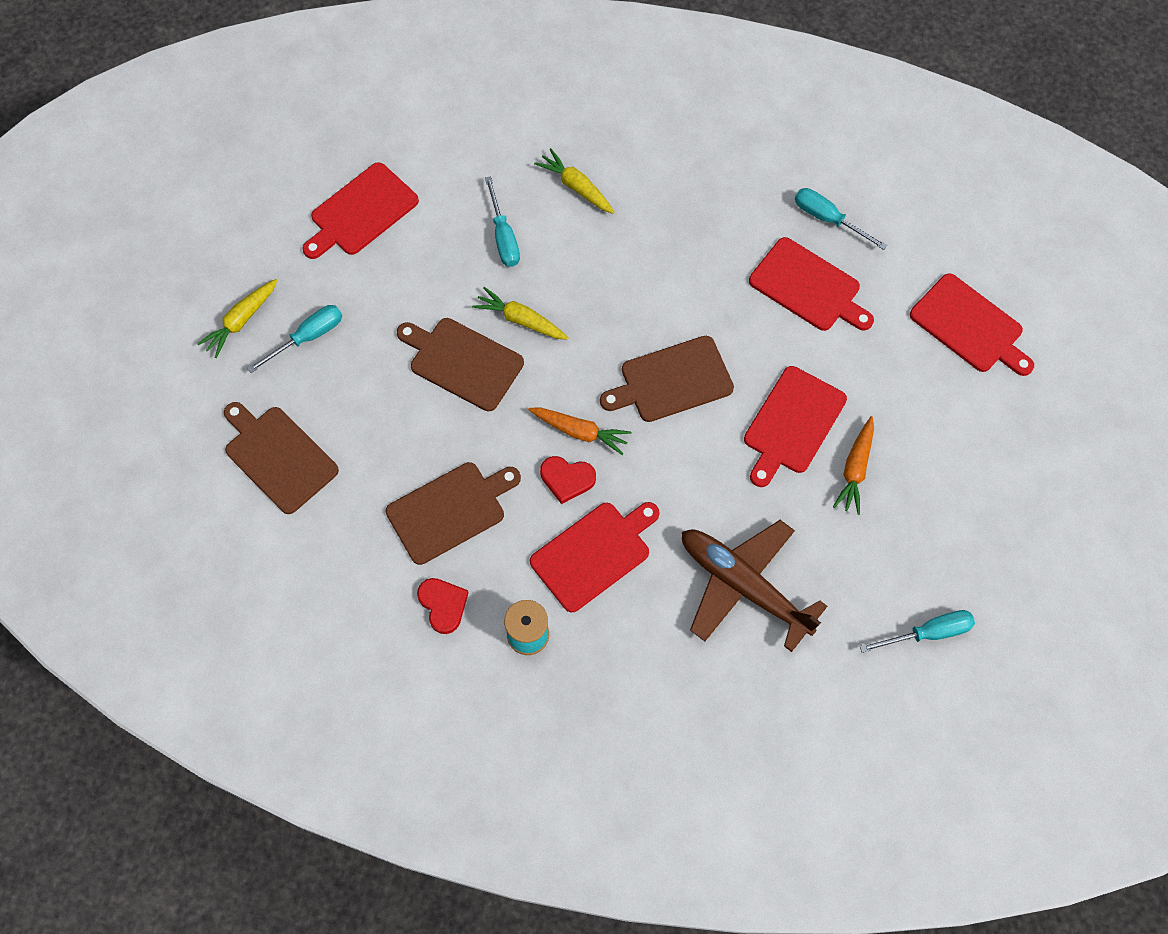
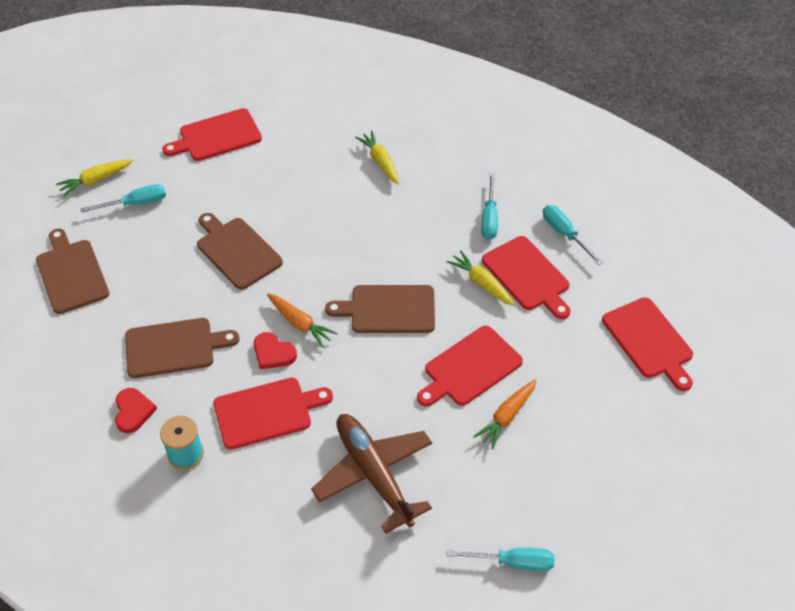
camera: 20 degrees right, 15 degrees down
(503, 237) = (310, 179): turquoise screwdriver -> turquoise screwdriver (489, 218)
(520, 320) = (294, 236): yellow carrot -> yellow carrot (481, 283)

